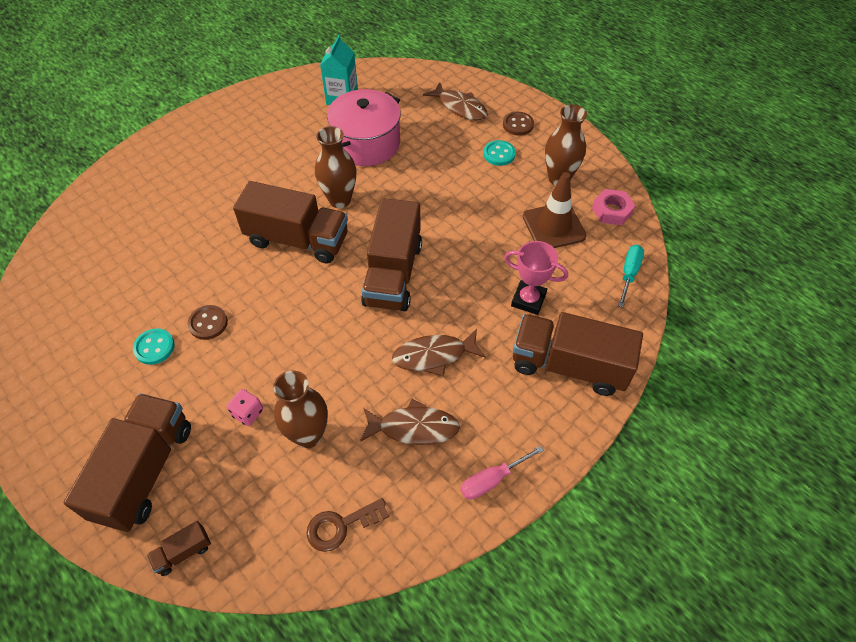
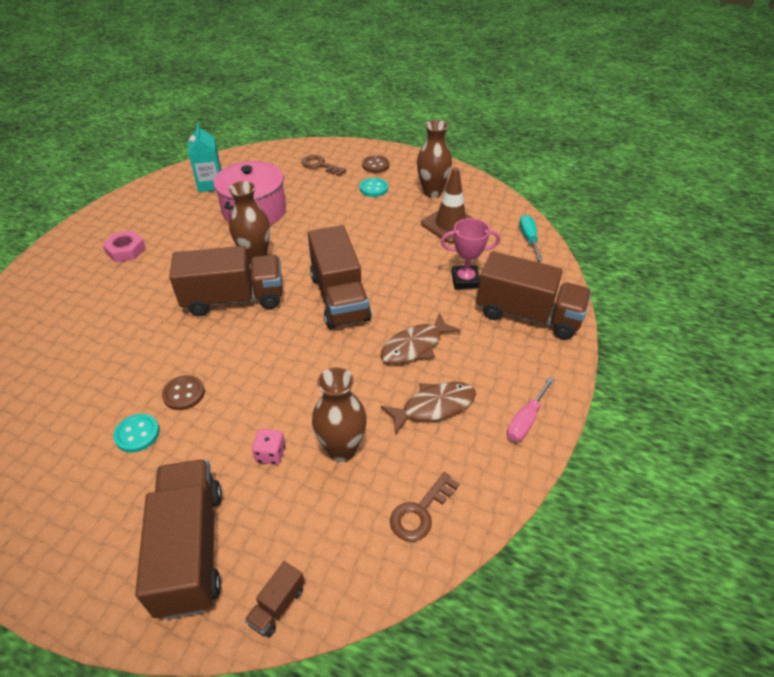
camera: 25 degrees left, 10 degrees down
(460, 107) = (320, 165): brown fish -> brown key
(569, 365) = (528, 315): brown truck -> brown truck turned 150 degrees counterclockwise
(612, 211) = (487, 202): pink nut -> pink nut (126, 250)

